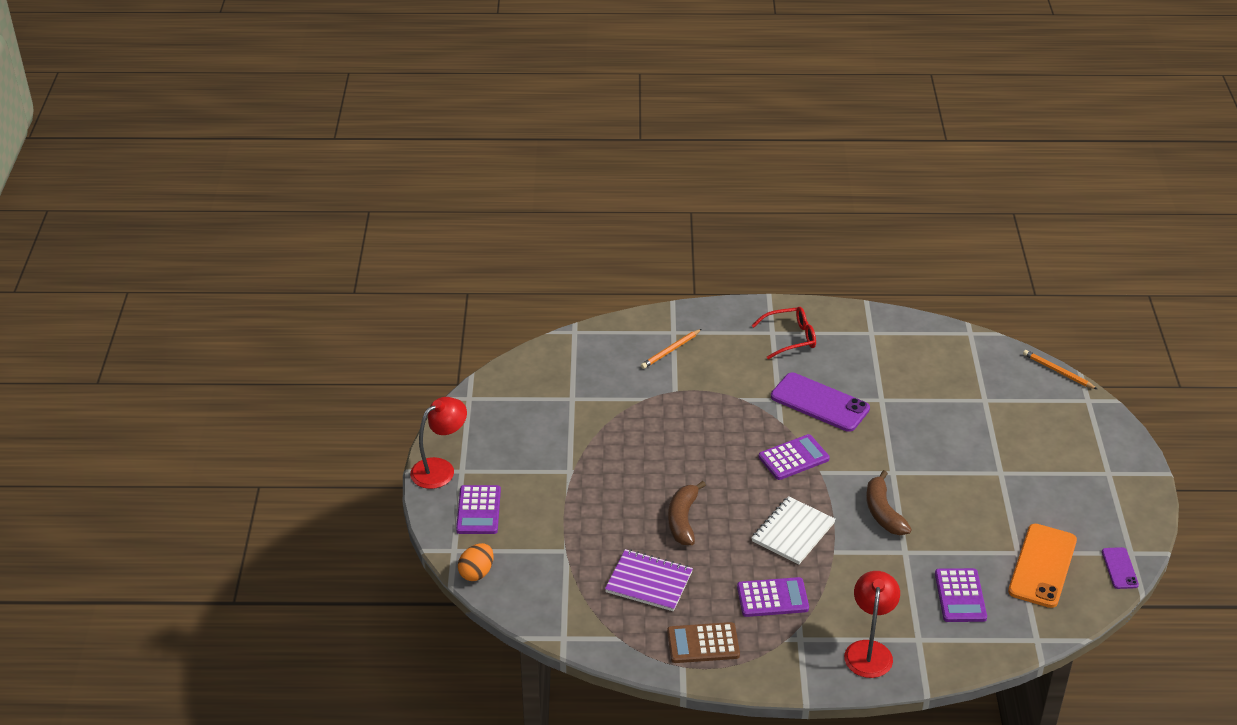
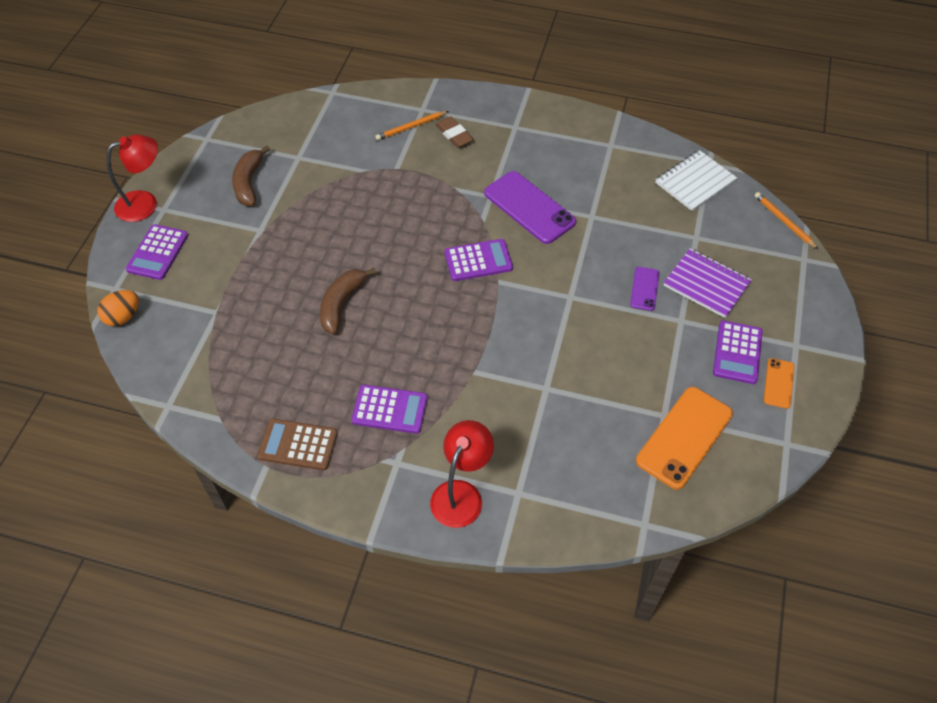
camera: 15 degrees right, 15 degrees up
(649, 582) = (278, 364): purple notebook -> purple notebook (706, 284)
(716, 350) = (454, 135): none -> brown eraser
(791, 338) = (530, 136): red glasses -> none
(793, 532) = (442, 341): white notebook -> white notebook (695, 182)
(883, 512) = (542, 339): brown banana -> brown banana (249, 183)
(960, 596) = (582, 452): purple calculator -> purple calculator (737, 352)
(1105, 507) = (778, 383): none -> orange phone
(1119, 568) = (767, 459): purple phone -> purple phone (644, 289)

